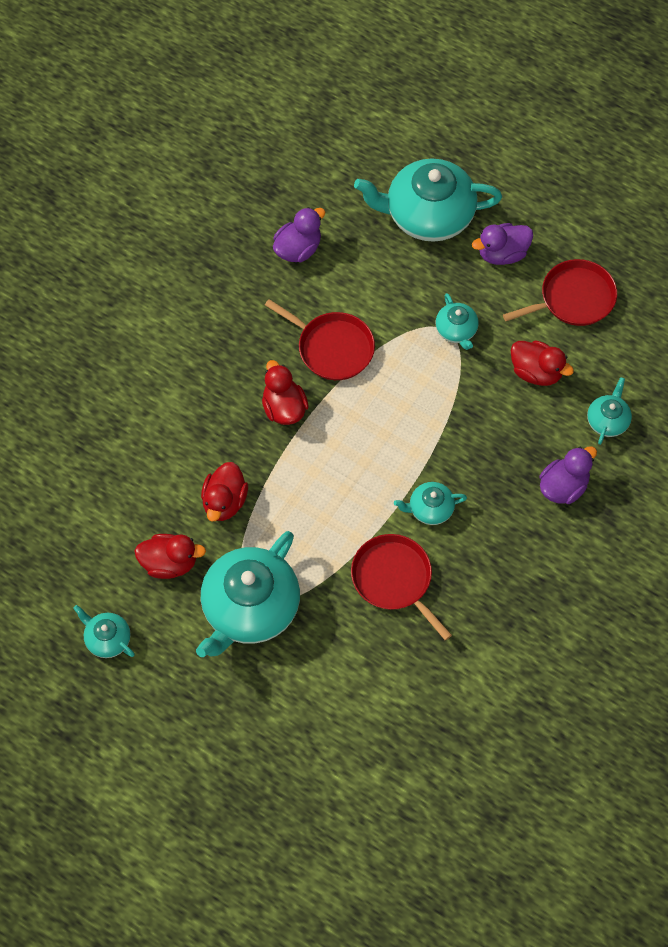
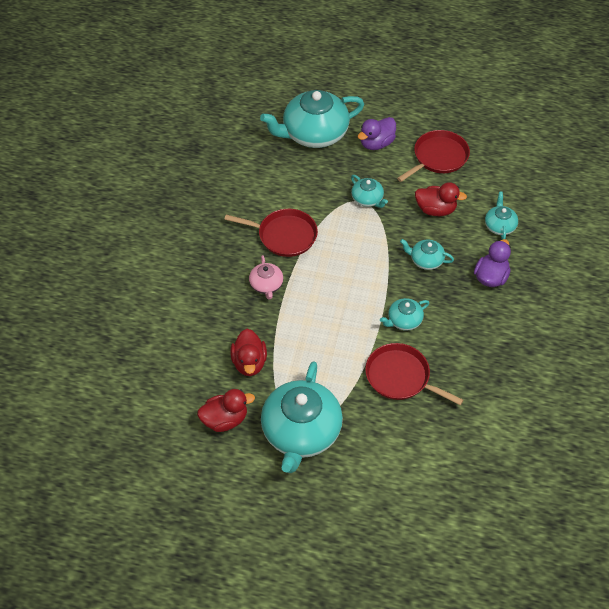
camera: 20 degrees left, 10 degrees down
(107, 639) = (198, 492): turquoise teapot -> turquoise teapot (426, 260)
(284, 408) = (266, 285): red duck -> pink teapot
(298, 249) = (231, 179): purple duck -> none

